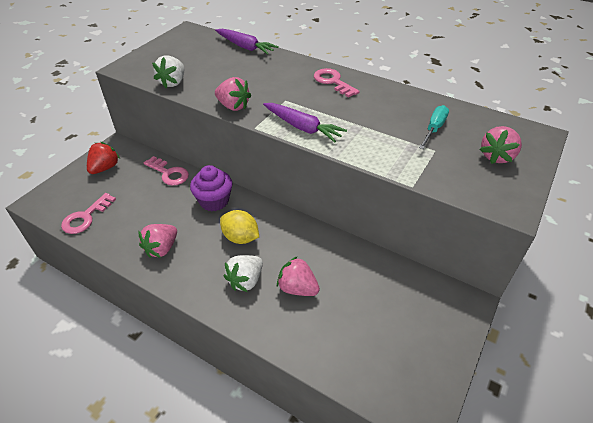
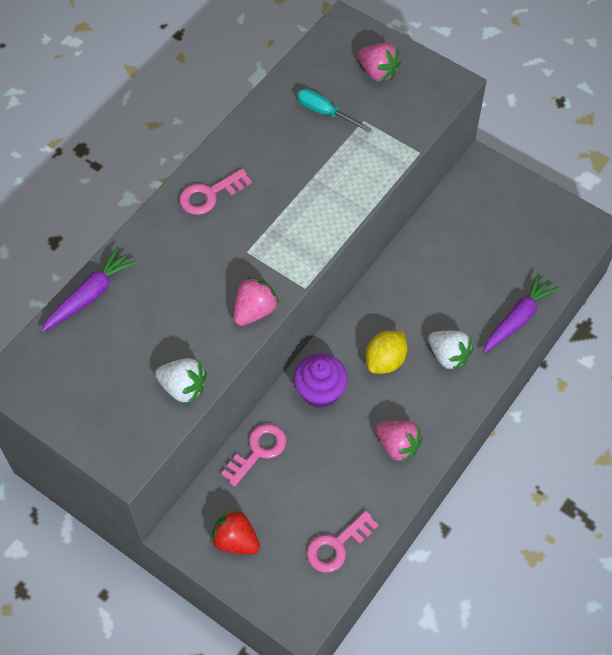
camera: 85 degrees left, 15 degrees up
(86, 217) = (337, 546): pink key -> pink key turned 105 degrees clockwise
(297, 288) = (460, 307): pink strawberry -> none
(302, 127) = (310, 237): purple carrot -> purple carrot (517, 318)

